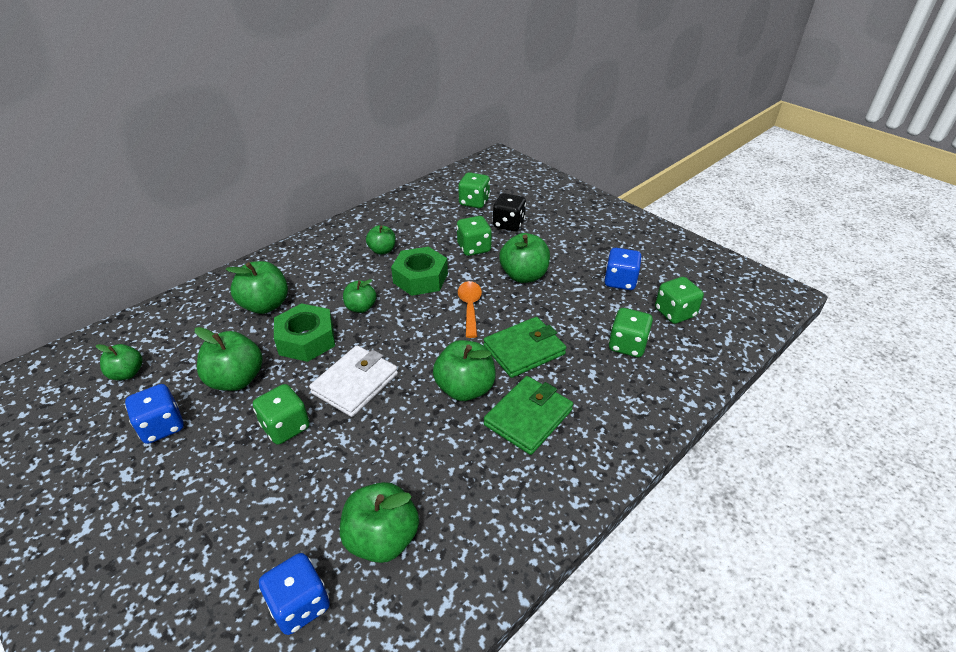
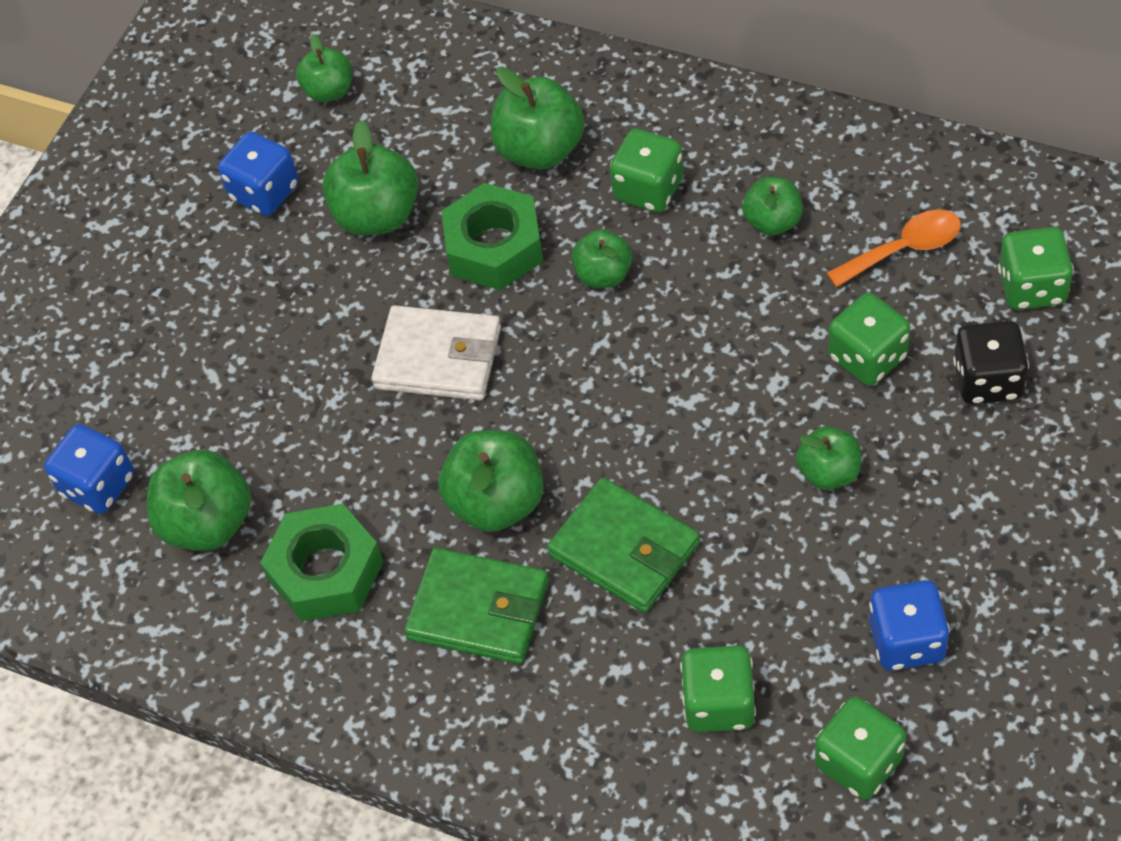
camera: 75 degrees right, 15 degrees up
(286, 427) = (324, 323): green dice -> green dice (648, 189)
(420, 278) = (727, 318): green nut -> green nut (326, 572)
(470, 307) = (690, 426): orange spoon -> orange spoon (904, 249)
(524, 275) = (829, 472): green apple -> green apple, size x0.62

